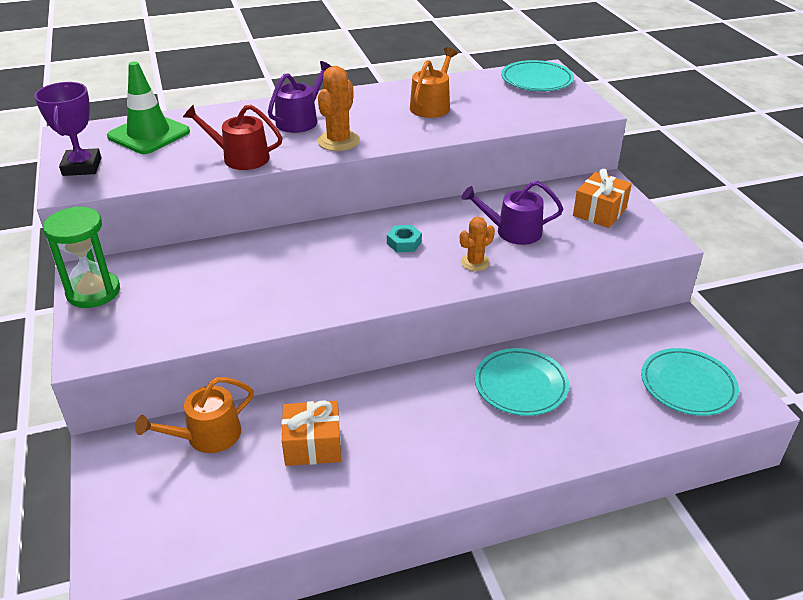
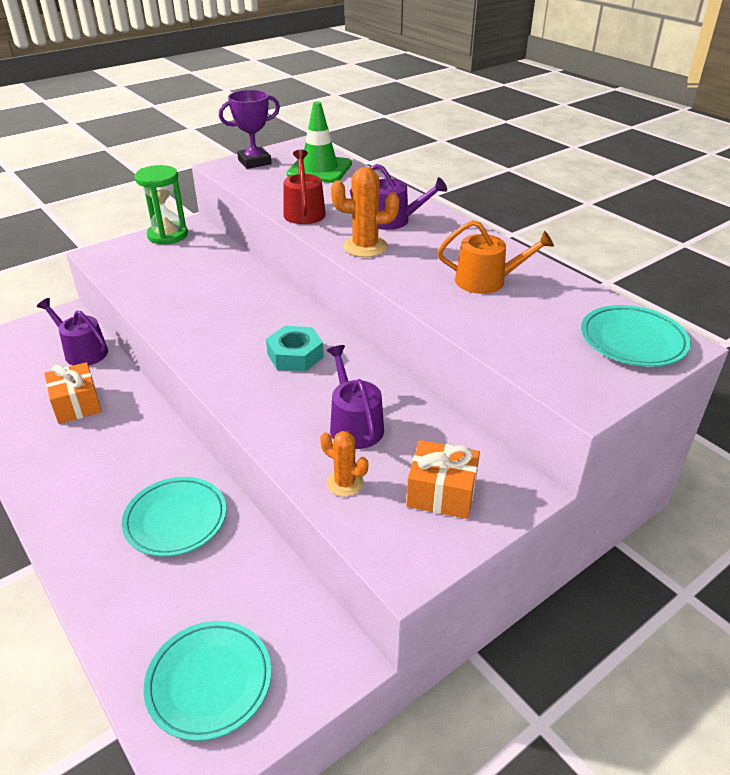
camera: 70 degrees right, 0 degrees up
(207, 436) = (82, 351): orange watering can -> purple watering can
(404, 243) = (295, 355): turquoise nut -> turquoise nut, size x1.53
(475, 262) = (280, 408): orange cactus -> orange cactus (345, 483)

